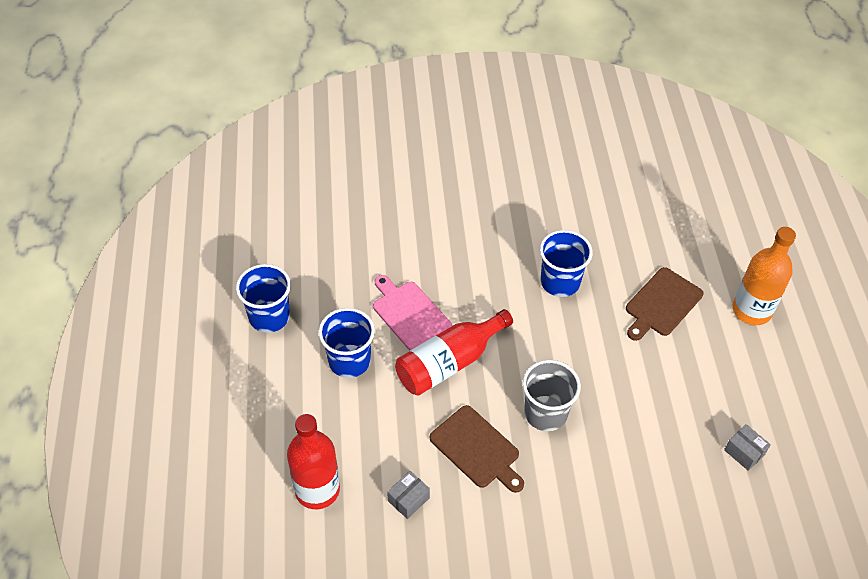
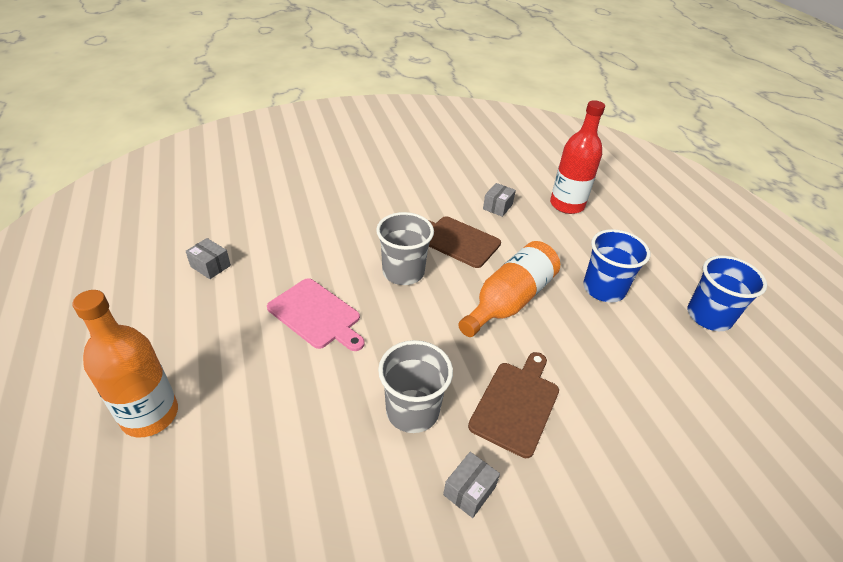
camera: 165 degrees right, 10 degrees down
(409, 314) = (573, 341): pink cutting board -> pink cutting board (316, 315)
(449, 363) = (509, 300): red bottle -> orange bottle
(532, 229) = (469, 491): none -> grey box
(560, 282) = (412, 411): blue cup -> grey cup
(662, 304) = (275, 403): brown cutting board -> brown cutting board (516, 404)

